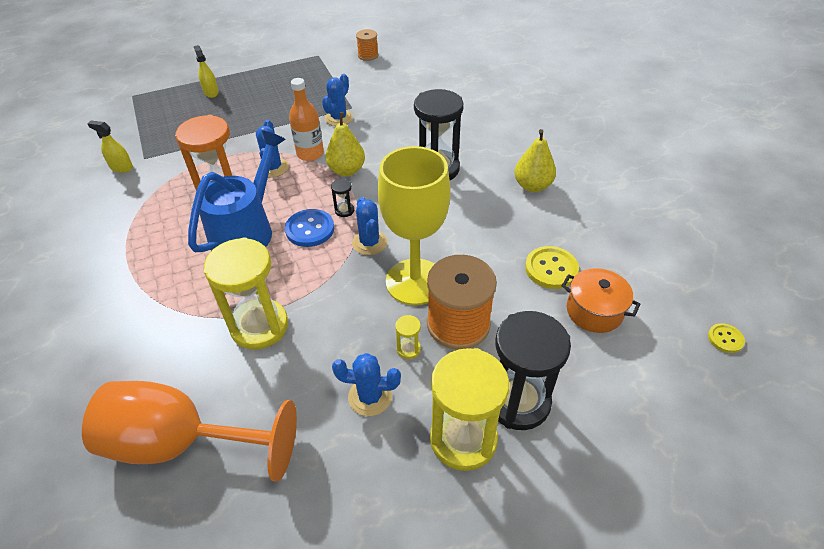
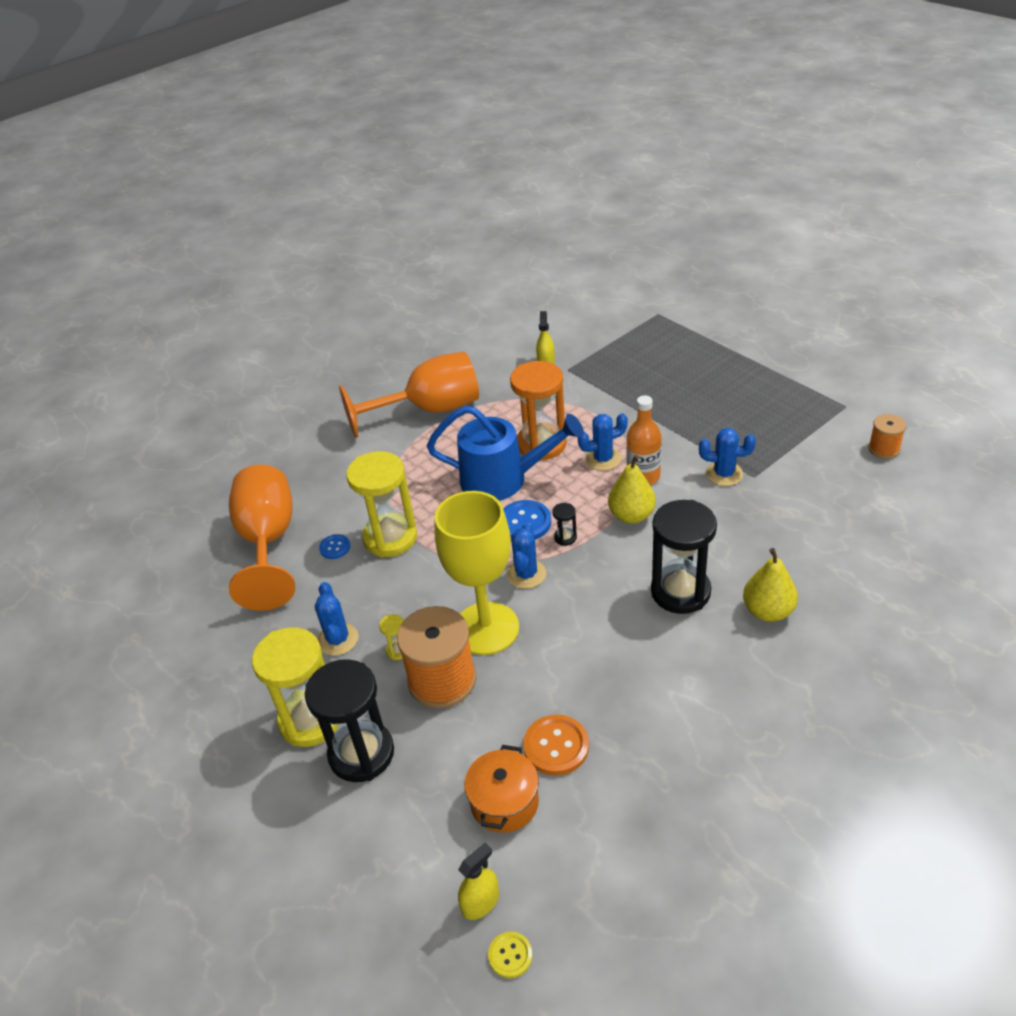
camera: 75 degrees right, 5 degrees down
(101, 258) = (429, 410): none -> orange goblet
(211, 92) = (702, 360): yellow spray bottle -> yellow spray bottle (480, 902)
(239, 377) = (335, 547): none -> blue button
(369, 243) = (526, 574): blue cactus -> blue cactus turned 45 degrees counterclockwise
(532, 186) = (702, 695): yellow pear -> yellow pear (768, 611)
(551, 269) = (556, 746): yellow button -> orange button

